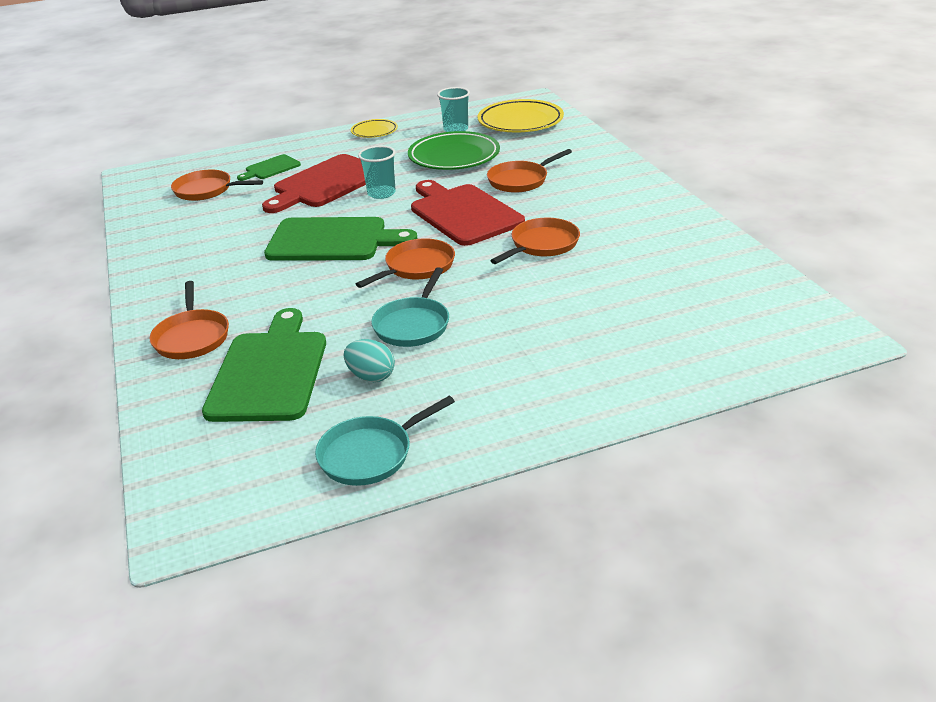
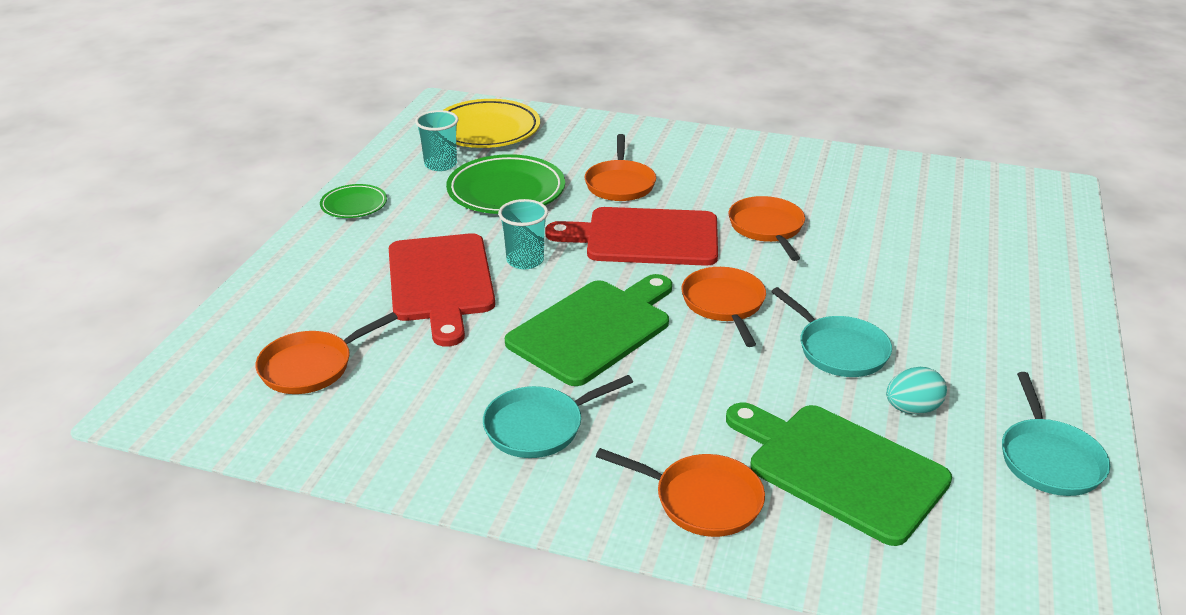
camera: 55 degrees left, 0 degrees up
(215, 265) = (539, 426): none -> turquoise pan
(271, 168) = (329, 301): green cutting board -> none
(374, 131) = (354, 205): yellow plate -> green plate

